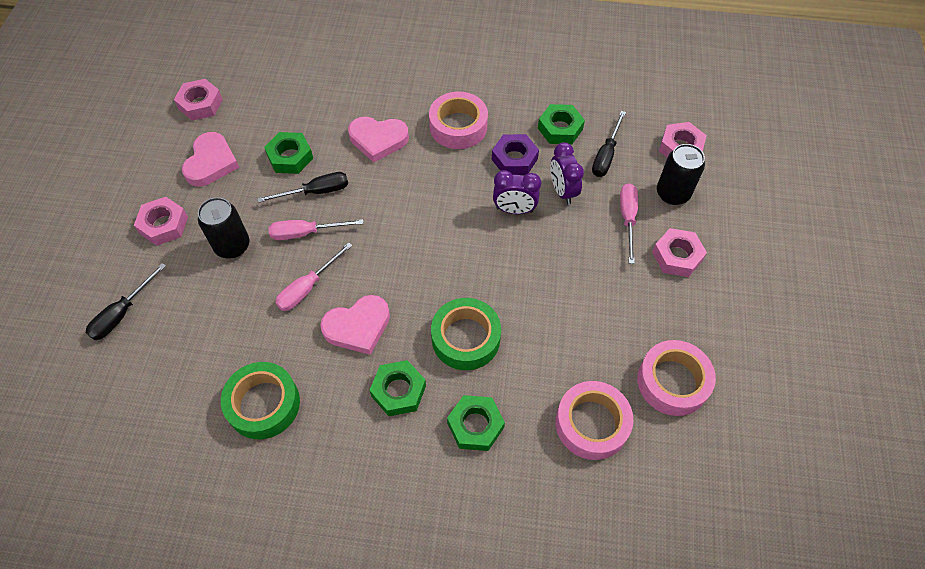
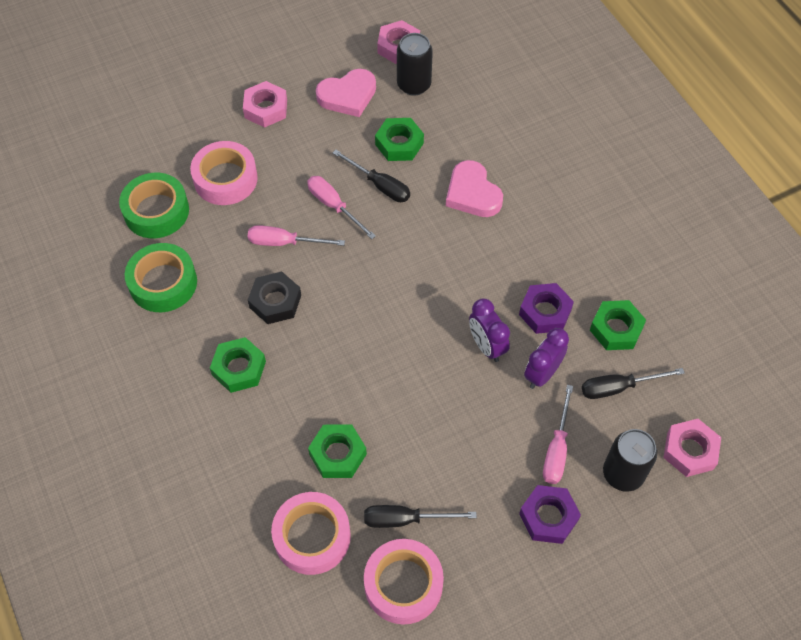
camera: 55 degrees right, 0 degrees up
(122, 313) = (172, 140): black screwdriver -> black screwdriver (405, 519)
(232, 246) = (282, 166): black can -> black can (414, 85)
(358, 327) = (275, 301): pink heart -> black nut
(458, 126) = (542, 244): pink tape -> pink tape (225, 179)
(465, 338) = (323, 388): green tape -> green tape (156, 211)
(475, 425) = (247, 445): green nut -> green nut (338, 454)
(627, 219) = (556, 449): pink screwdriver -> pink screwdriver turned 135 degrees clockwise
(677, 256) = (548, 517): pink nut -> purple nut

